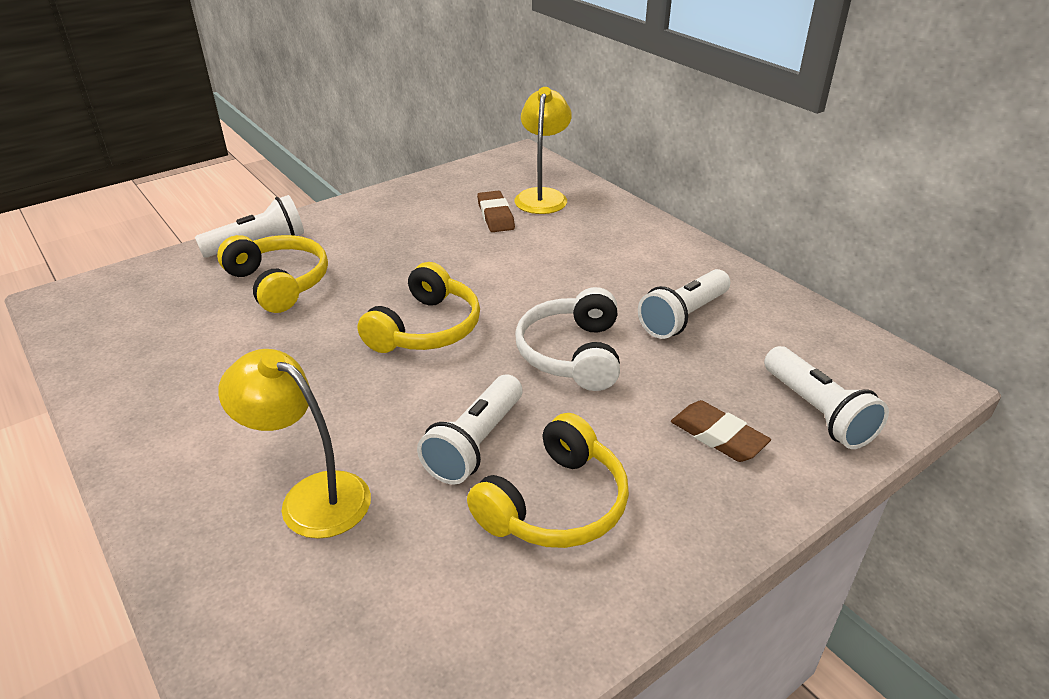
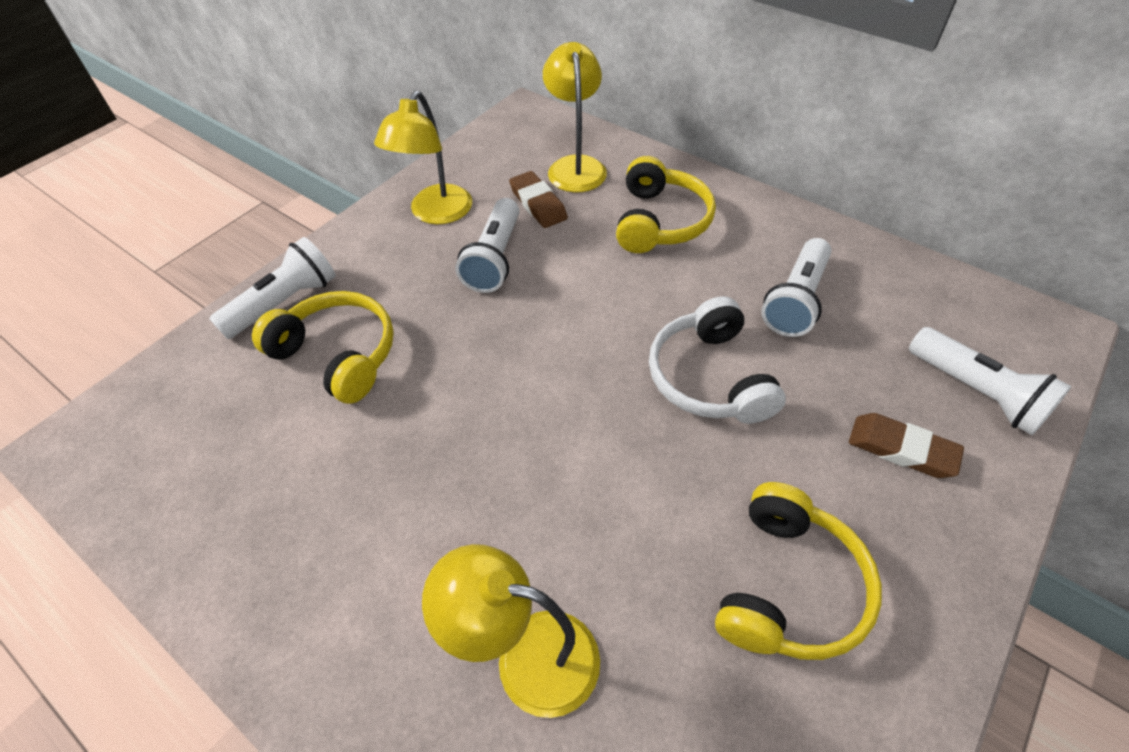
camera: 15 degrees left, 15 degrees up
(408, 209) = (436, 214): none -> yellow lamp
(426, 328) = (538, 381): yellow headphones -> yellow headphones (660, 221)
(475, 444) = (668, 528): white flashlight -> white flashlight (495, 259)

